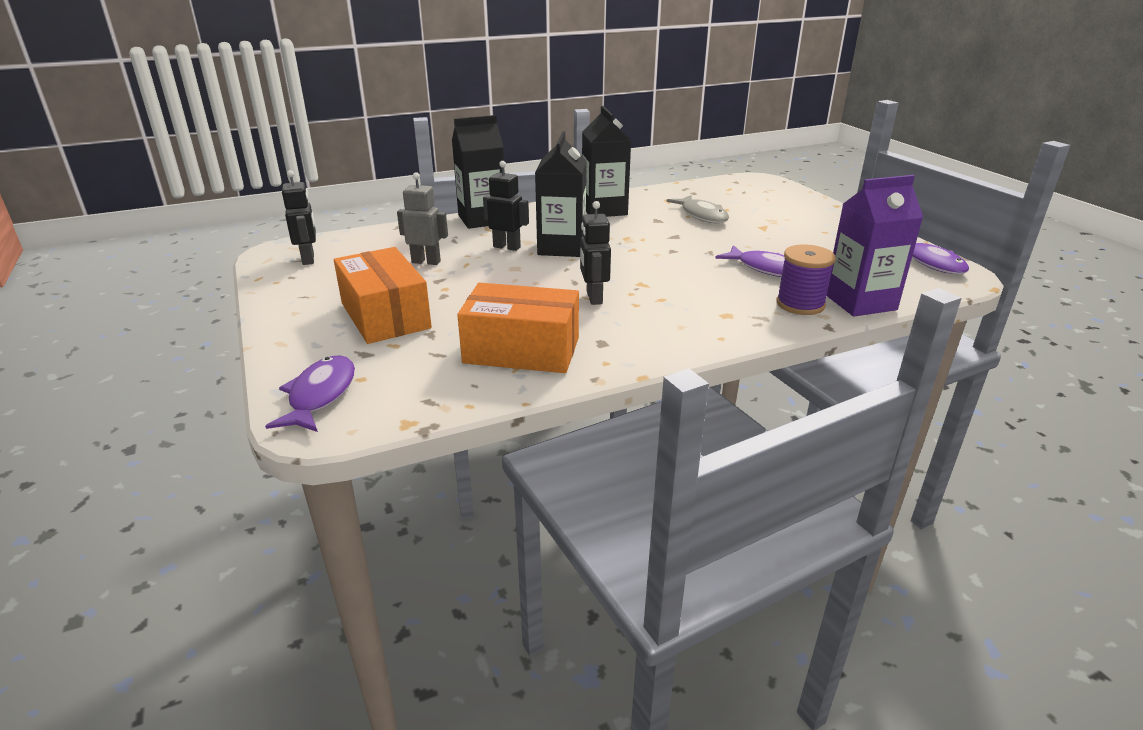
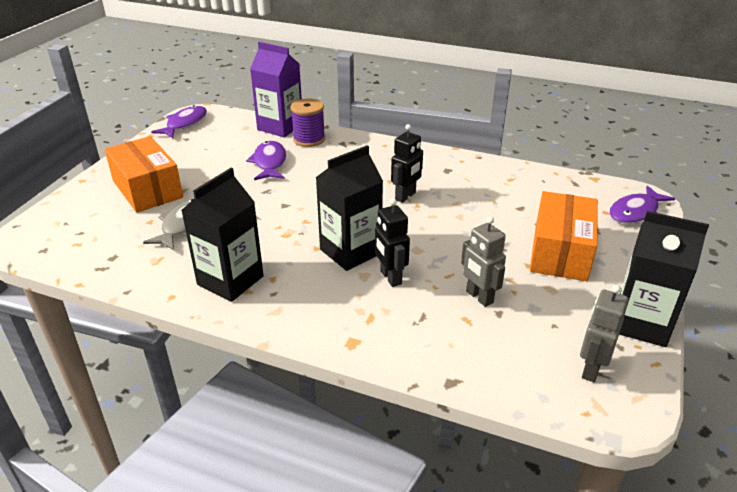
camera: 135 degrees left, 5 degrees up
(309, 259) = (591, 369): black robot -> grey robot
(482, 219) = (355, 337): black carton -> black carton (641, 323)
(521, 350) = (496, 185): orange box -> orange box (147, 189)

